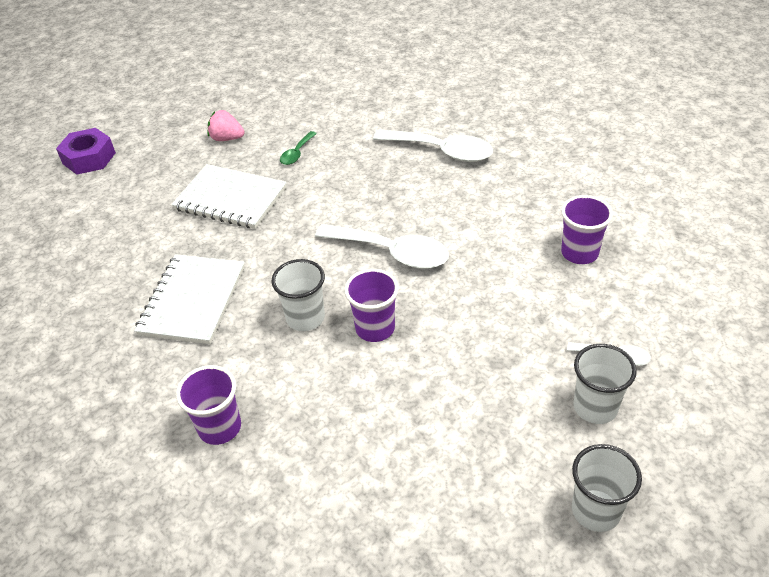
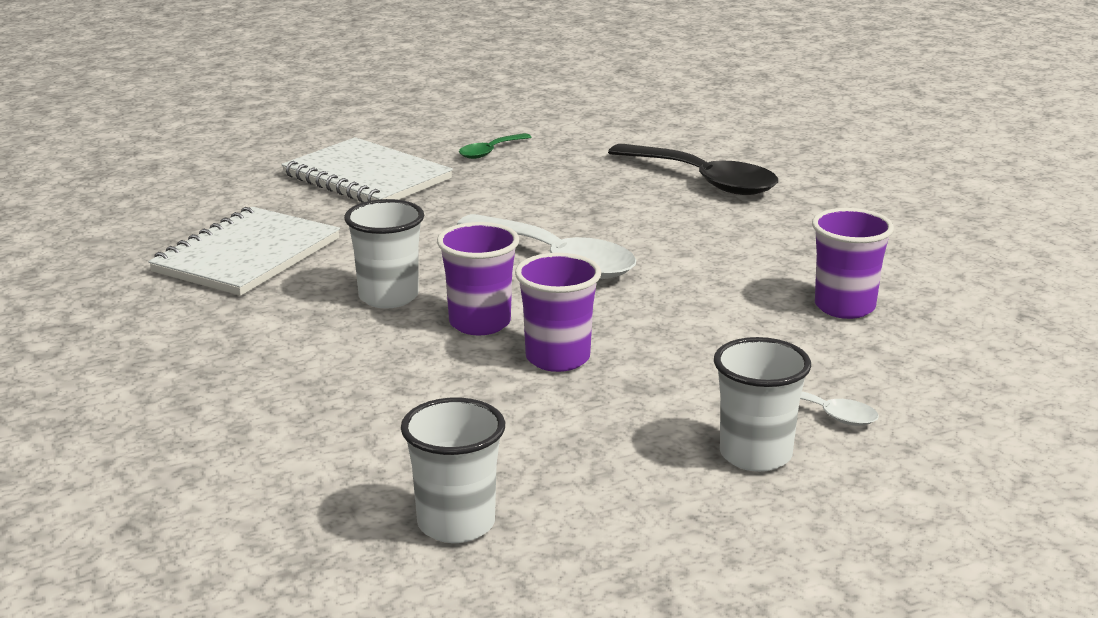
camera: 15 degrees right, 20 degrees down
(89, 158) = (206, 115): purple nut -> none
(220, 427) = (197, 370): purple cup -> purple cup (557, 358)
(227, 138) = (402, 125): pink strawberry -> none
(442, 151) = (704, 181): white spoon -> black spoon
(596, 510) = (680, 552): white cup -> white cup (456, 524)

